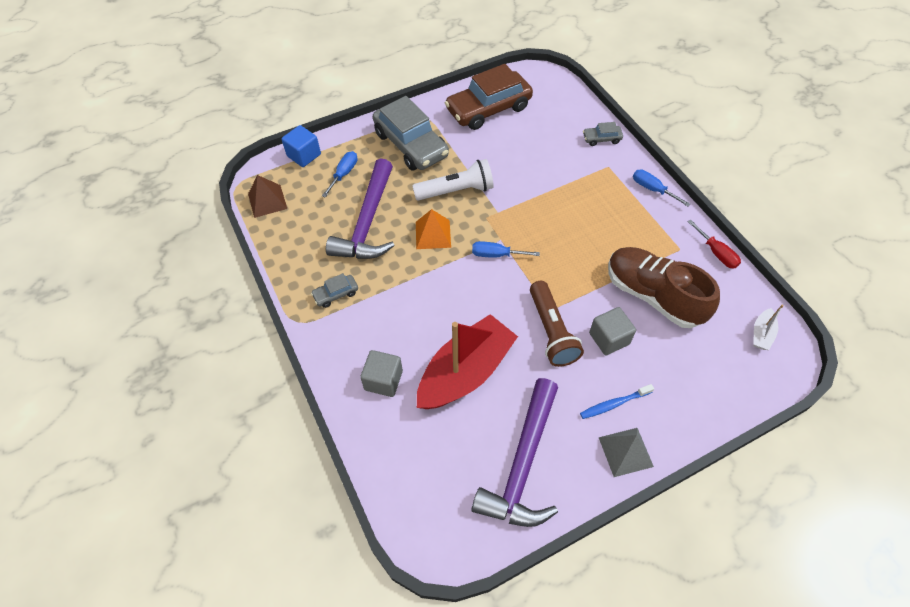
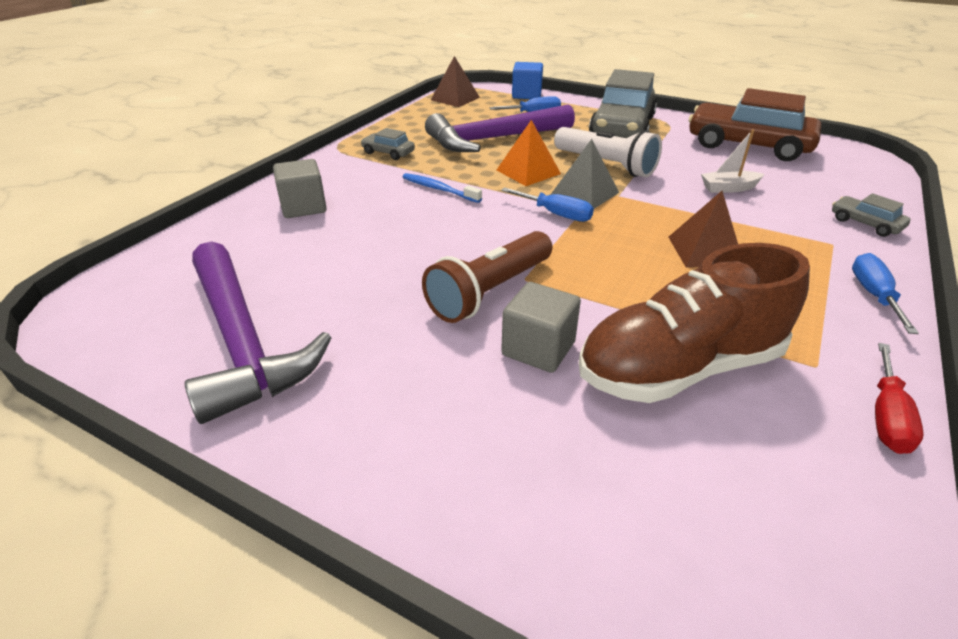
camera: 55 degrees right, 20 degrees down
(465, 372) = (359, 250): red boat -> none
(496, 254) = (556, 214): blue screwdriver -> blue screwdriver turned 150 degrees clockwise
(522, 465) = (243, 342): purple hammer -> purple hammer turned 105 degrees counterclockwise
(579, 218) = (705, 251): none -> brown pyramid
(614, 404) = (419, 398): blue toothbrush -> blue toothbrush (439, 189)
(625, 452) = (333, 447): grey pyramid -> grey pyramid (584, 193)
(653, 295) = (679, 368): brown shoe -> brown shoe turned 120 degrees counterclockwise
(761, 334) = (811, 573): white boat -> white boat (728, 188)

